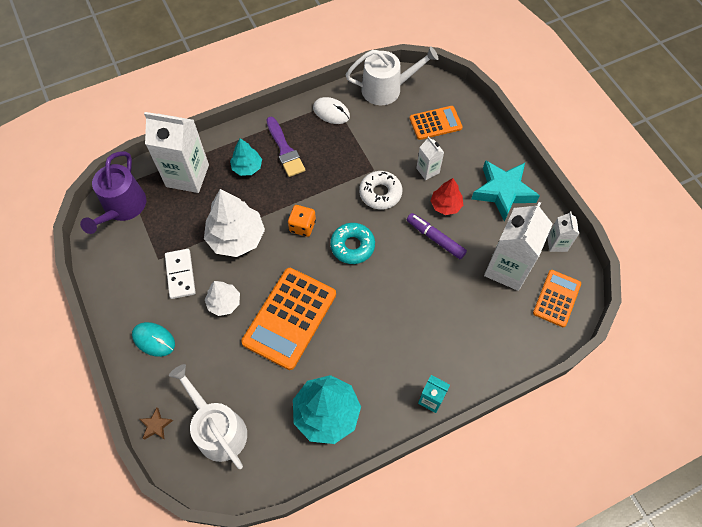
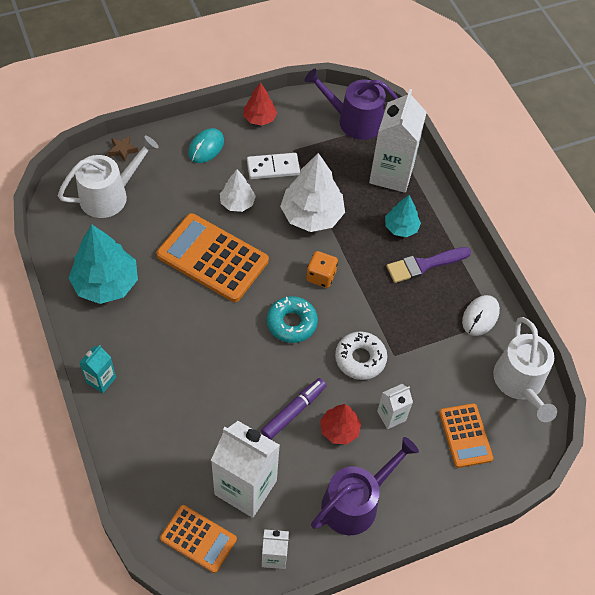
camera: 90 degrees right, 5 degrees down
(116, 292) = (259, 118): none -> red tree
(503, 192) = (355, 502): turquoise star -> purple watering can

